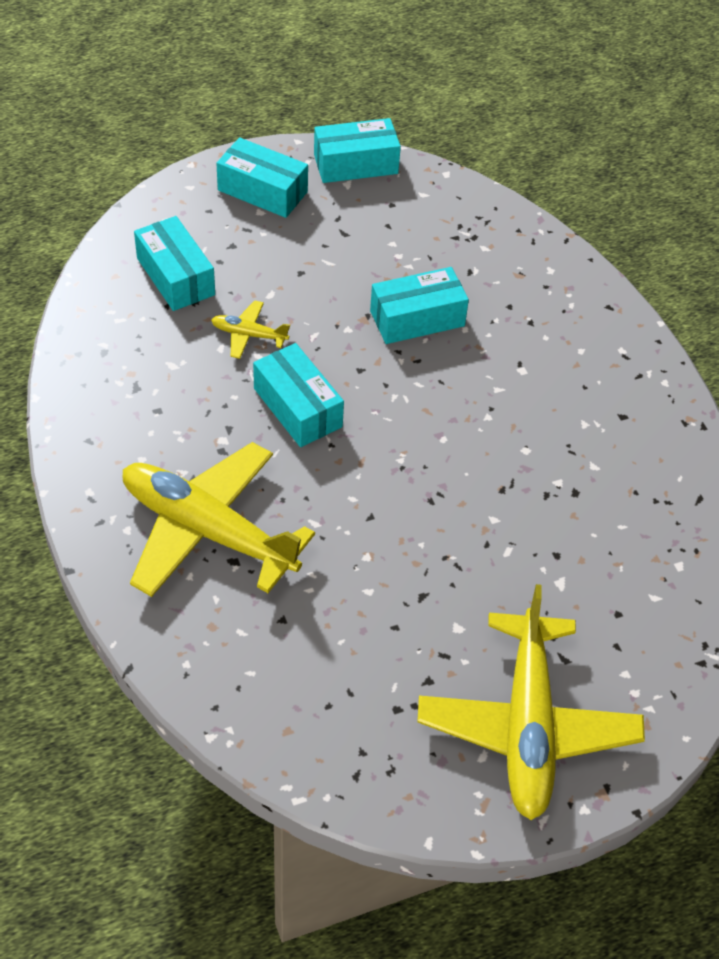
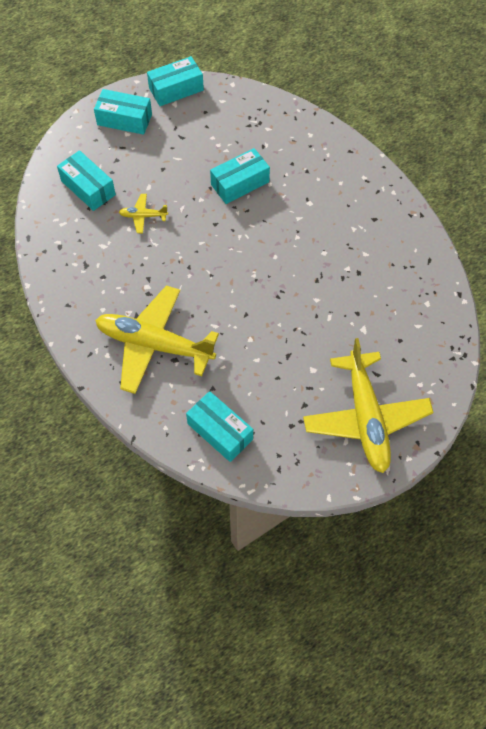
camera: 10 degrees left, 10 degrees up
(297, 407) = (185, 256): turquoise box -> turquoise box (220, 431)

